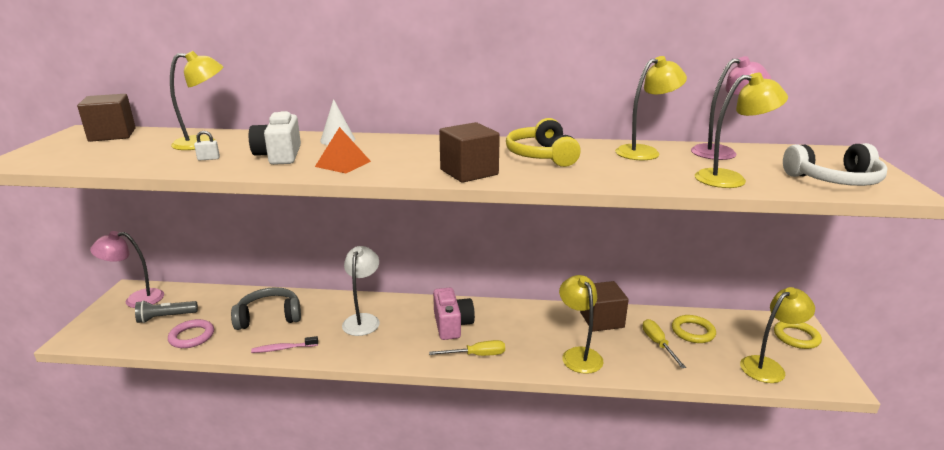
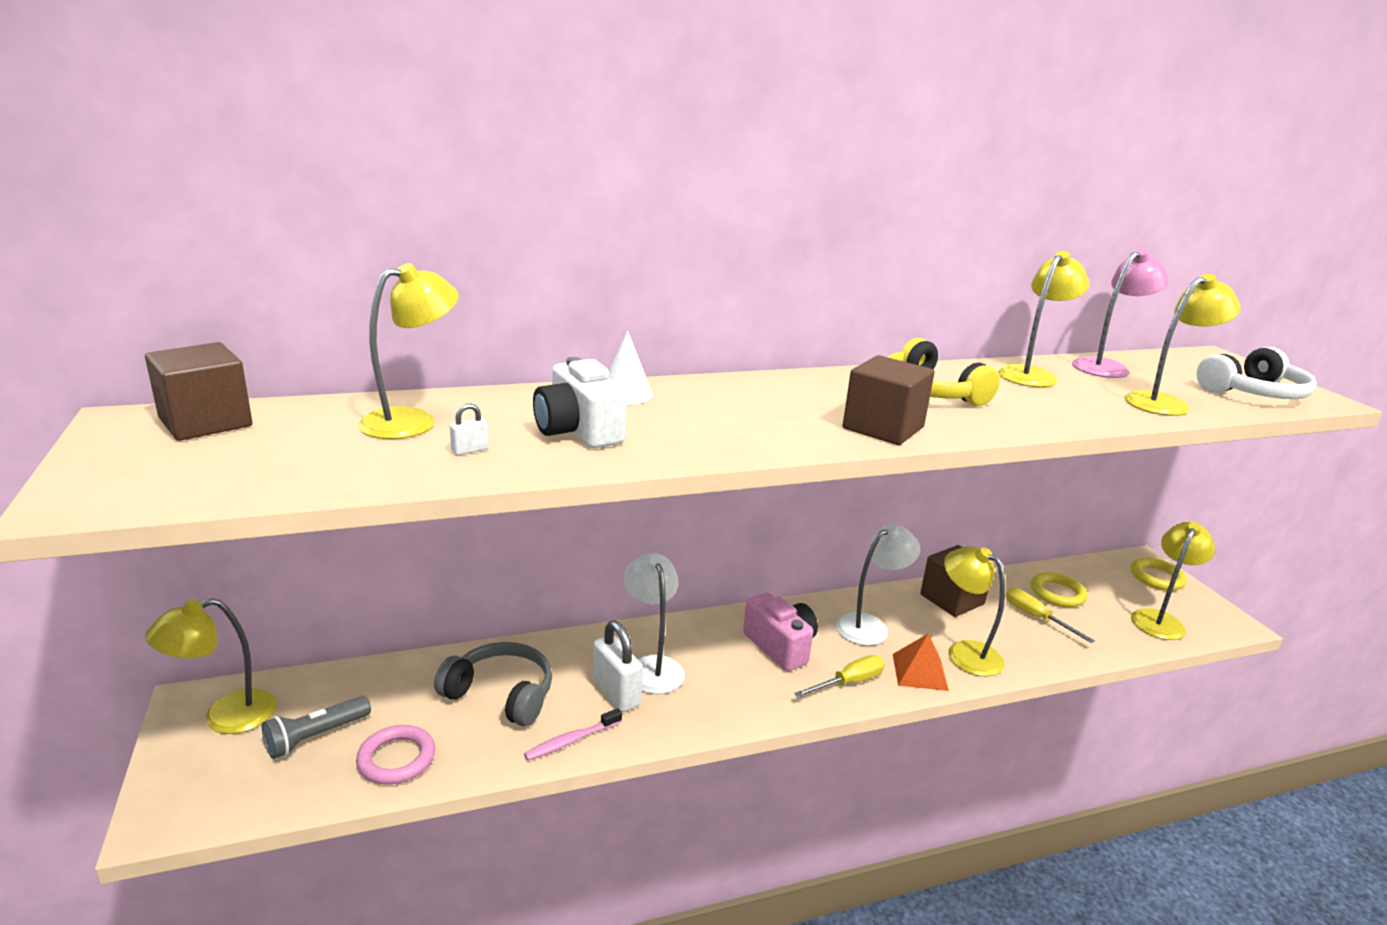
camera: 25 degrees left, 0 degrees up
(136, 299) = (225, 716): pink lamp -> yellow lamp
(269, 317) = (501, 694): grey headphones -> grey headphones turned 60 degrees clockwise
(330, 330) = (616, 693): none -> white padlock
(343, 164) = (697, 434): orange pyramid -> orange pyramid (919, 672)
(524, 325) = (869, 625): none -> white lamp

